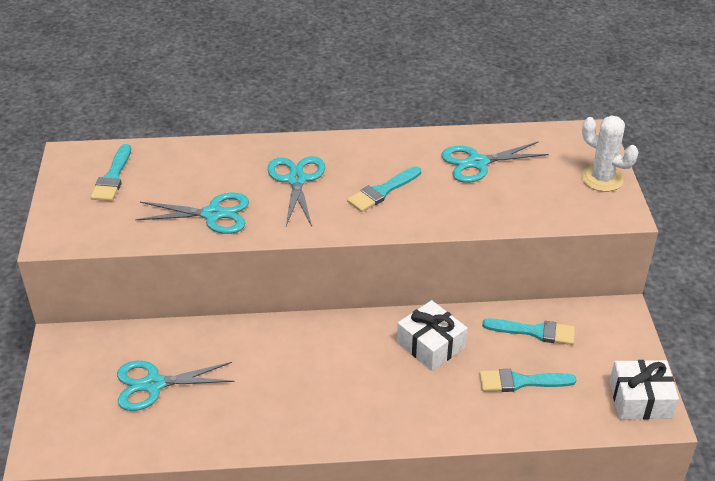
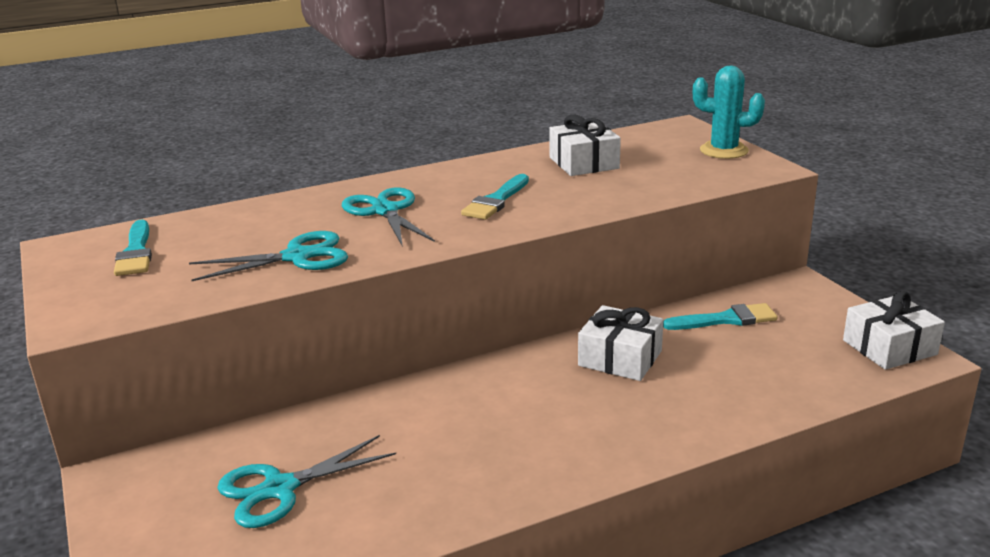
camera: 20 degrees left, 15 degrees down
(477, 163) = (584, 163): turquoise scissors -> white gift
(520, 382) = (749, 365): turquoise brush -> none
(602, 179) = (724, 151): white cactus -> turquoise cactus

